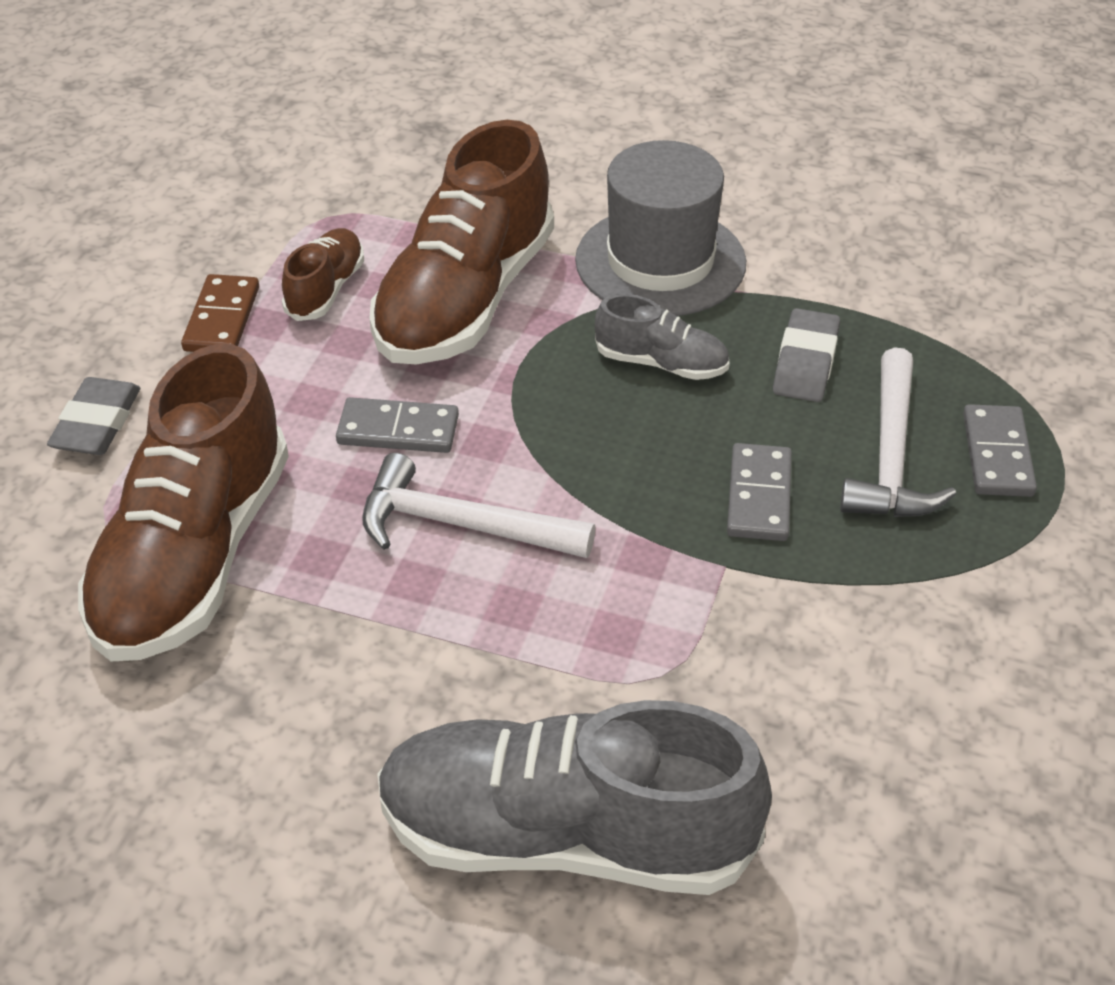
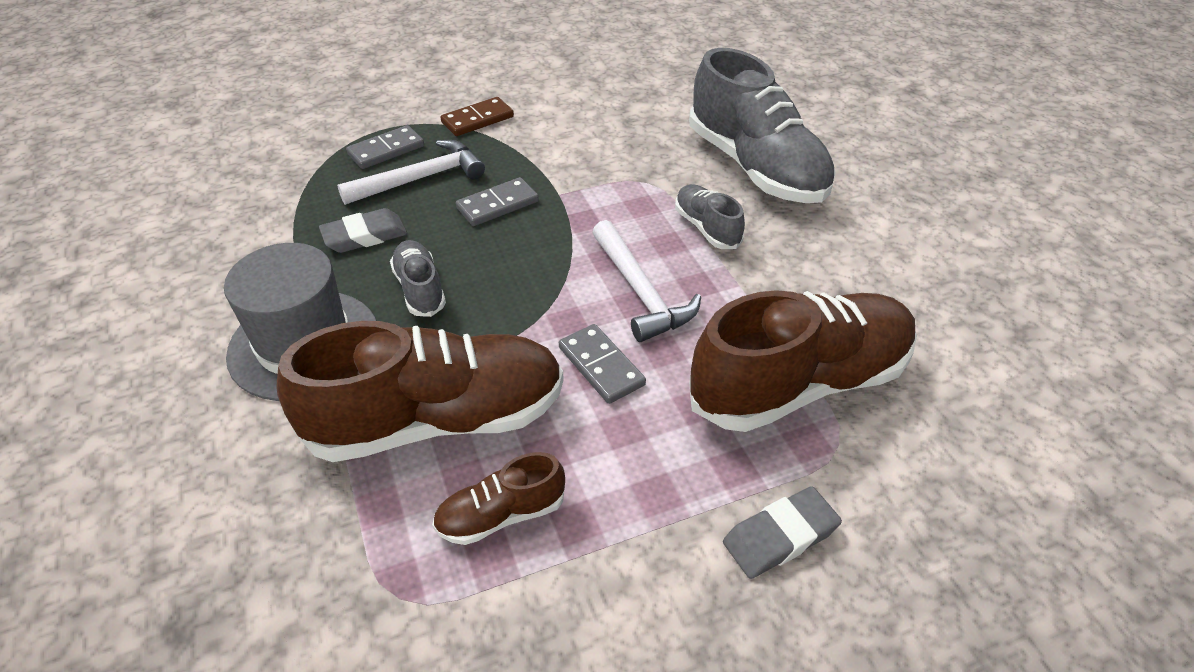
camera: 130 degrees left, 0 degrees up
(221, 319) = (600, 558): brown domino -> brown domino (477, 120)
(498, 667) = (707, 228): none -> grey shoe

